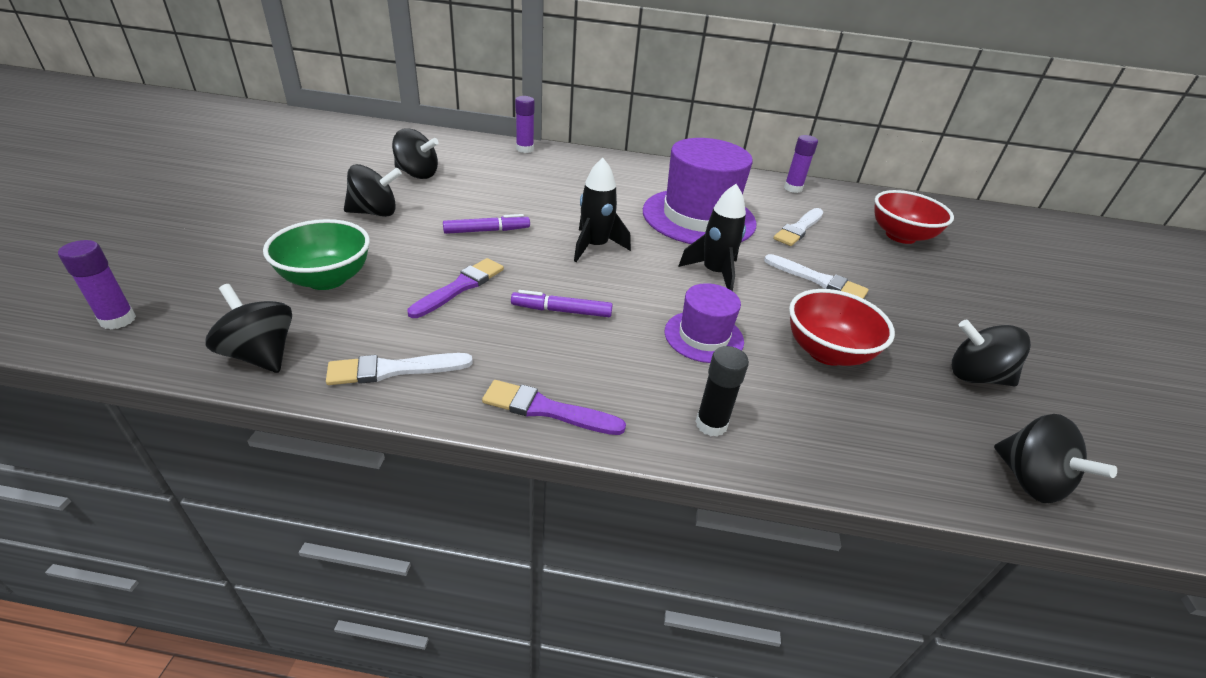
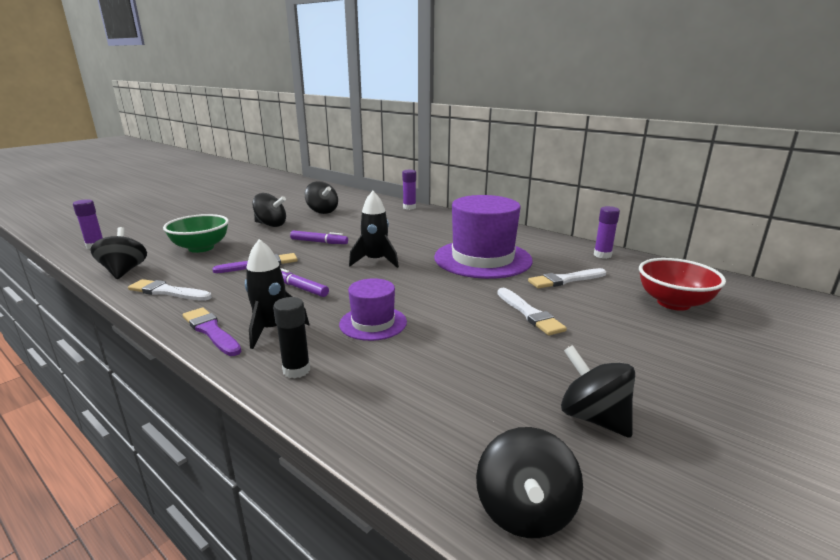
camera: 35 degrees right, 15 degrees down
(714, 273) = (442, 291): black rocket -> black rocket (272, 329)
(827, 352) = (460, 358): red bowl -> none

